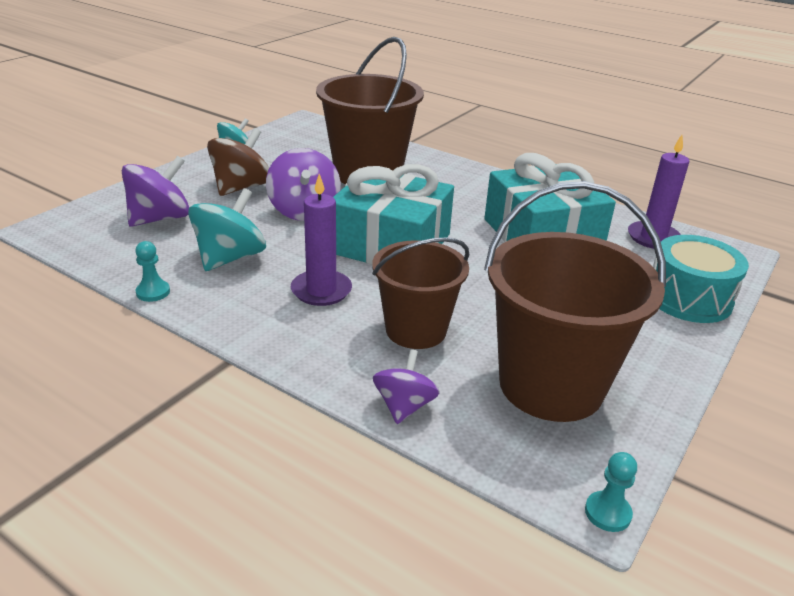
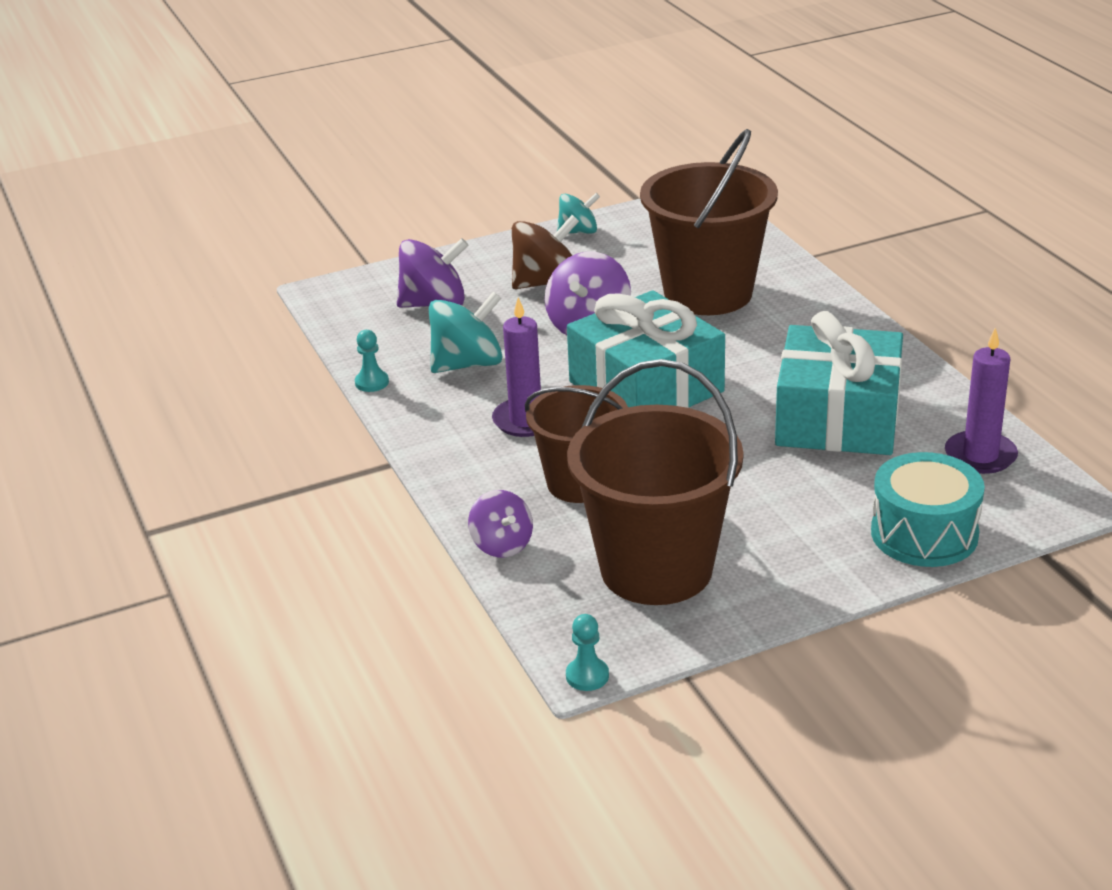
camera: 35 degrees right, 0 degrees up
(404, 406) = (502, 545): purple spinning top -> purple spinning top turned 105 degrees clockwise

